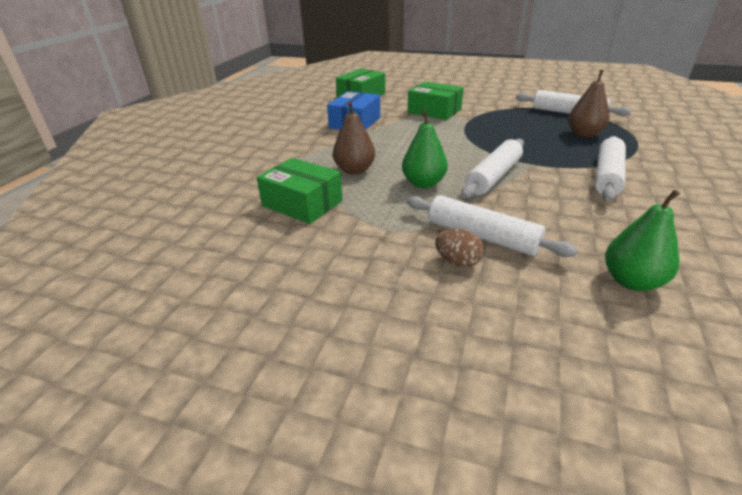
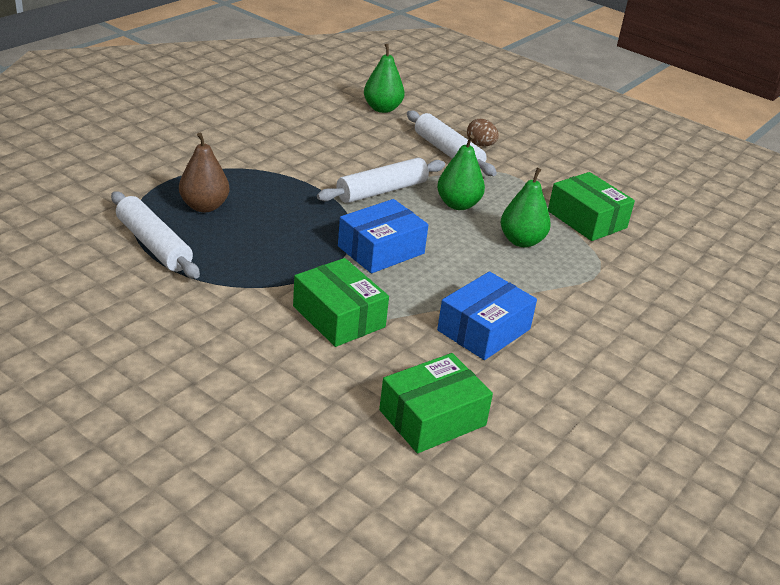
camera: 165 degrees left, 0 degrees up
(354, 170) = (521, 241): brown pear -> green pear
(447, 140) = (381, 250): none -> blue box
(607, 176) = (275, 160): white rolling pin -> none

